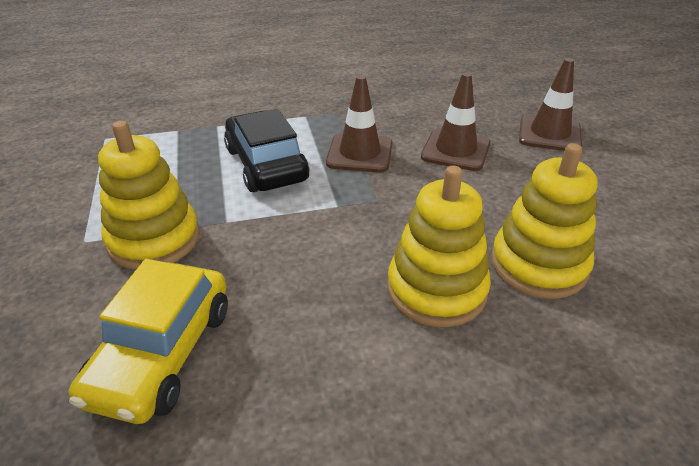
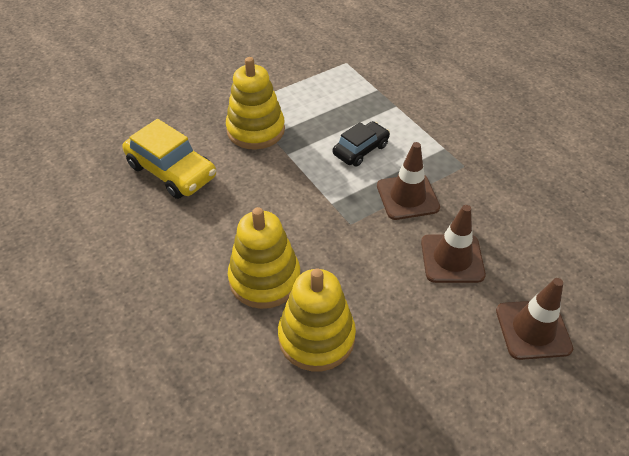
camera: 70 degrees right, 10 degrees up
(162, 353) = (172, 171): yellow car -> yellow car turned 135 degrees counterclockwise
(266, 164) = (360, 150): black car -> black car, size x0.64

